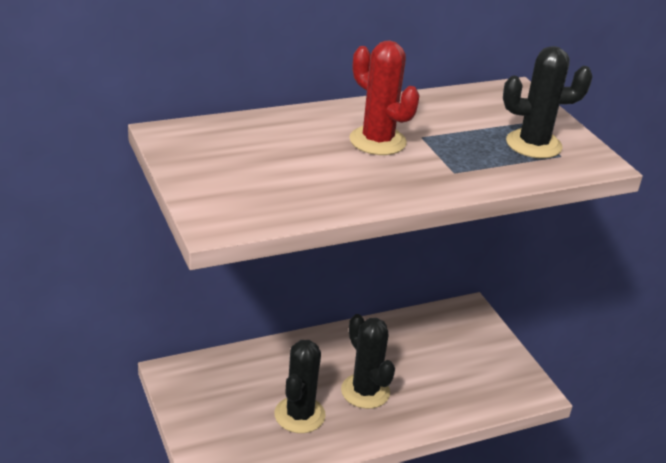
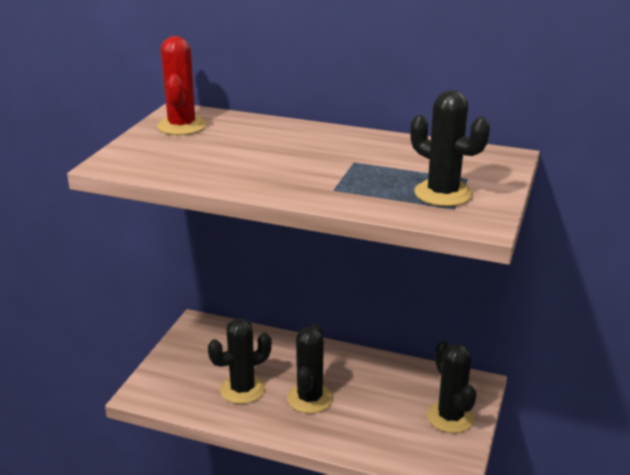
camera: 45 degrees right, 5 degrees down
(377, 141) = (312, 154): red cactus -> red cactus (182, 126)
(483, 348) = (450, 417): none -> black cactus

